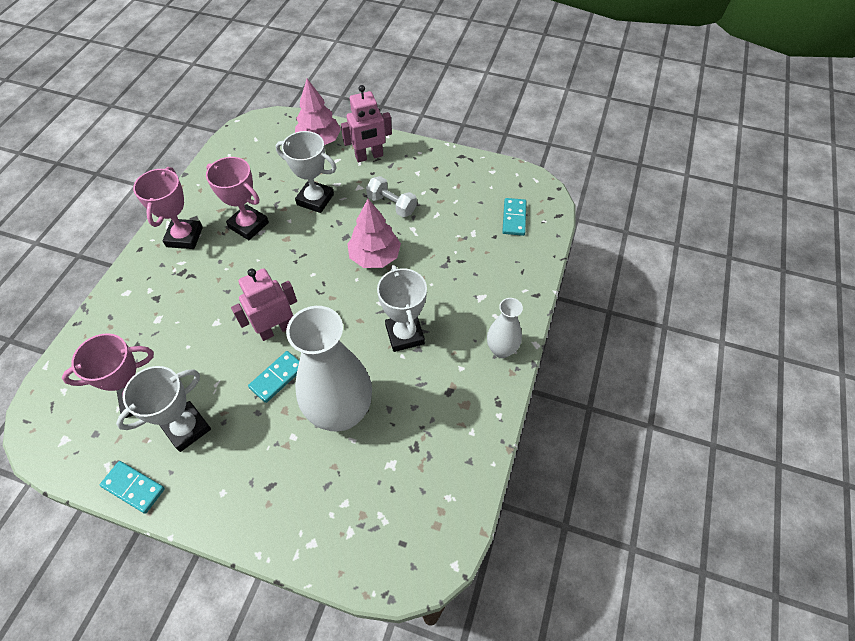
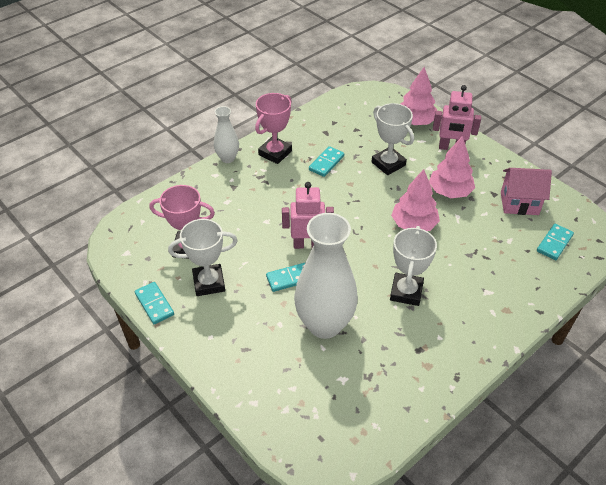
camera: 30 degrees right, 10 degrees down
(248, 225) = (326, 163): pink trophy -> turquoise domino
(392, 205) = (450, 191): white dumbbell -> pink tree
(462, 190) = (519, 203): none -> pink house
(501, 350) = (482, 339): white vase -> white vase (227, 158)

